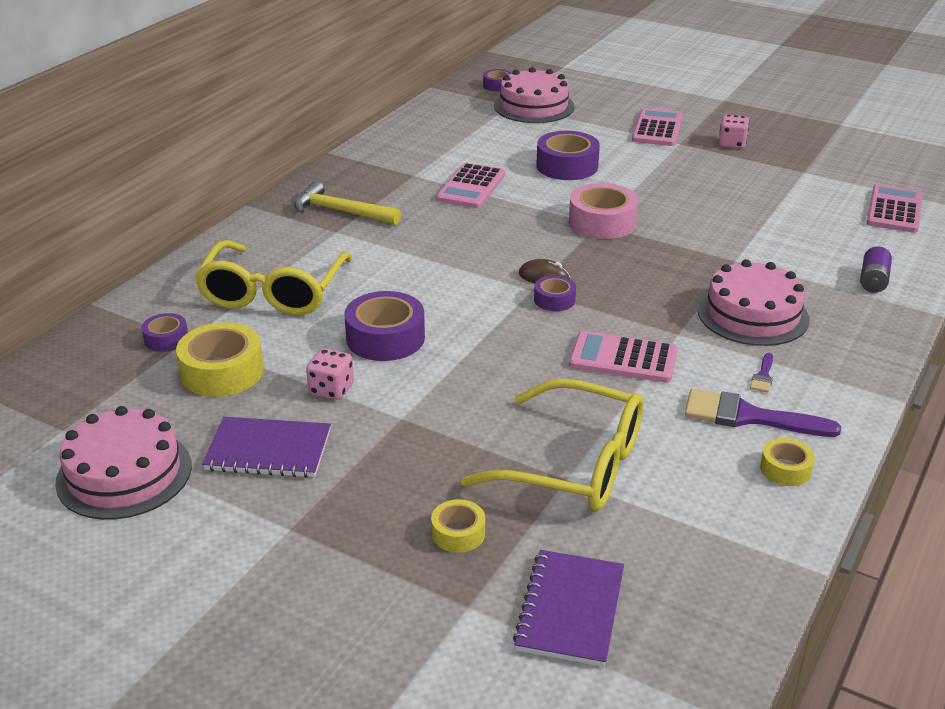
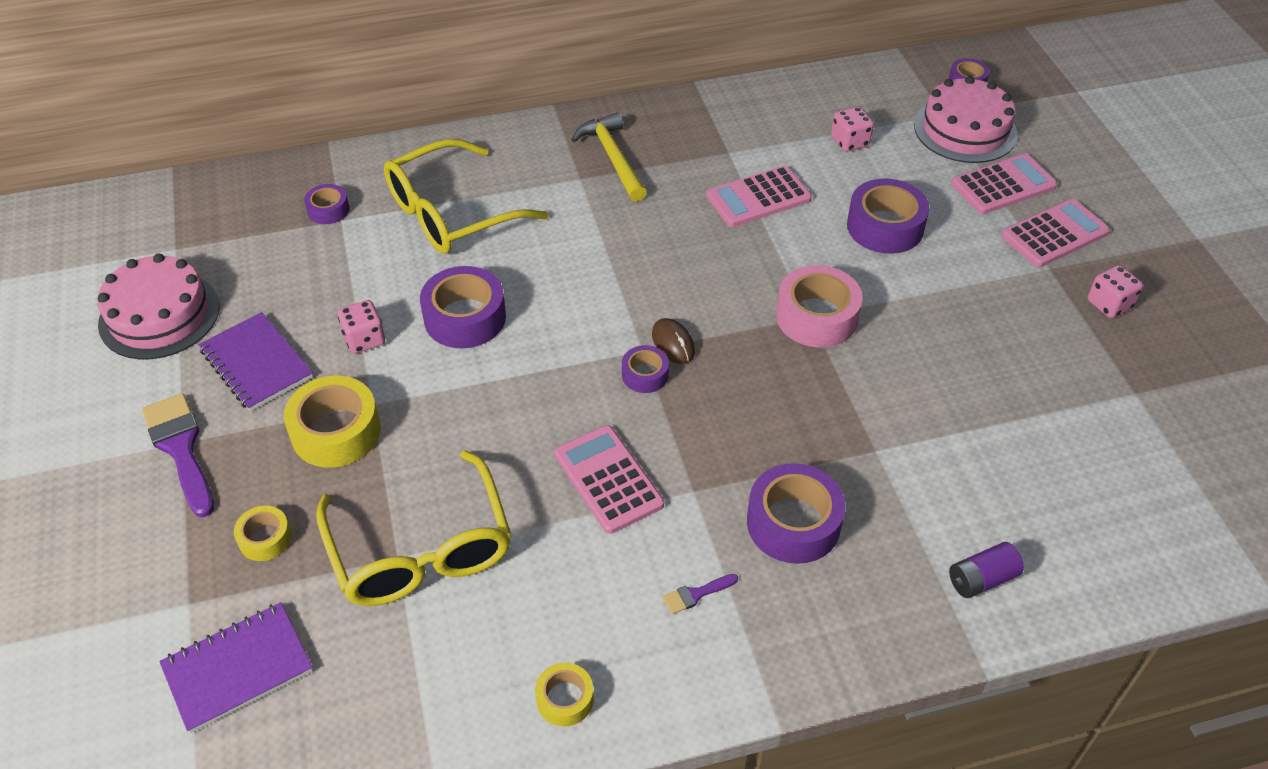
camera: 45 degrees right, 15 degrees up
(222, 372) = (321, 268): yellow tape -> yellow tape (336, 431)
(479, 139) = (849, 142): none -> pink dice
(748, 416) = (617, 623): purple brush -> purple brush (181, 448)
(752, 314) = (793, 523): pink cake -> purple tape
(894, 210) = (1161, 513): pink calculator -> pink calculator (1003, 185)

